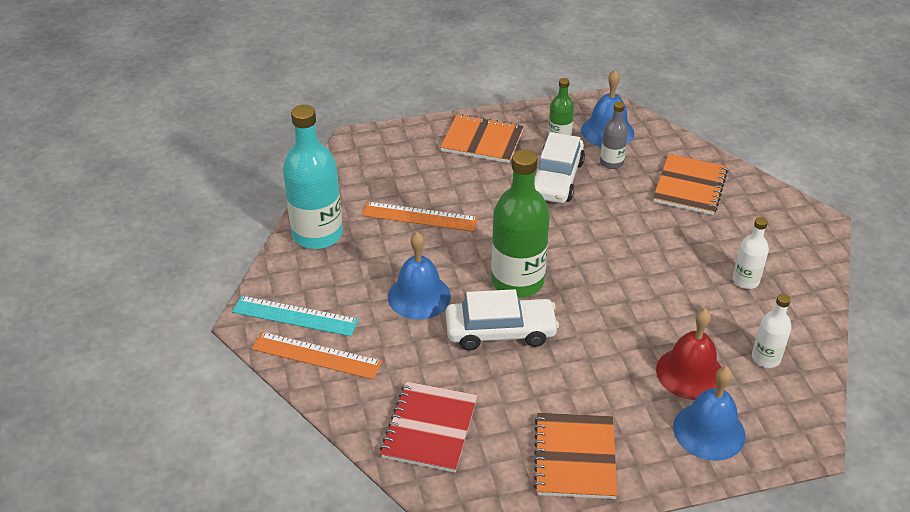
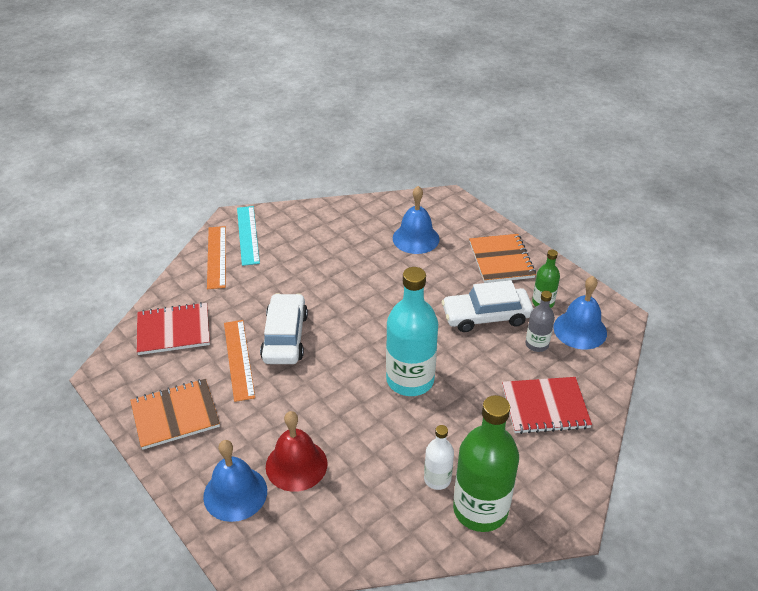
camera: 65 degrees right, 0 degrees up
(317, 234) = (332, 216): turquoise bottle -> turquoise bottle (410, 380)
(419, 217) = (384, 257): orange ruler -> orange ruler (239, 359)
(419, 296) = (299, 284): blue bell -> blue bell (416, 238)
(500, 331) = (285, 337): white car -> white car turned 150 degrees counterclockwise
(517, 281) = (345, 330): green bottle -> green bottle (480, 509)
(689, 186) = (545, 407): orange notebook -> red notebook
(765, 358) = (341, 516): white bottle -> none

